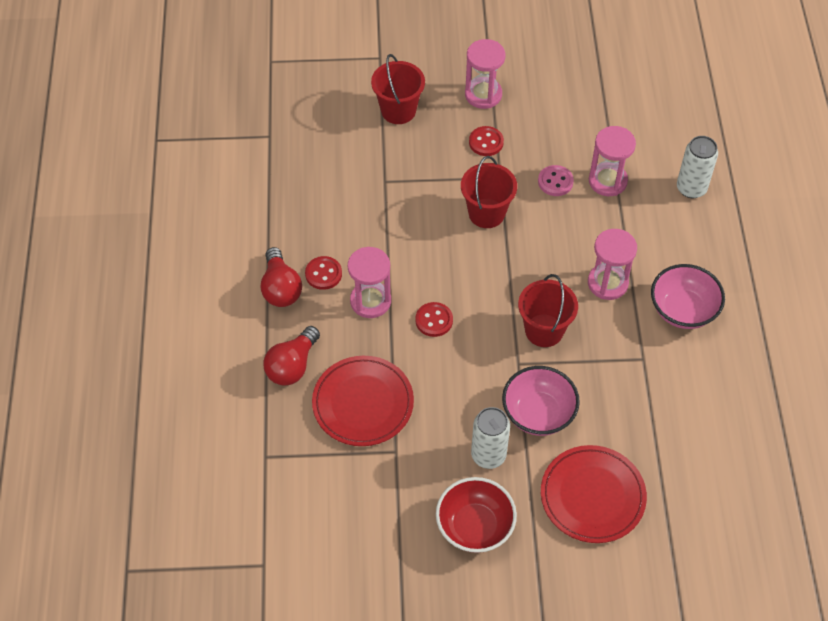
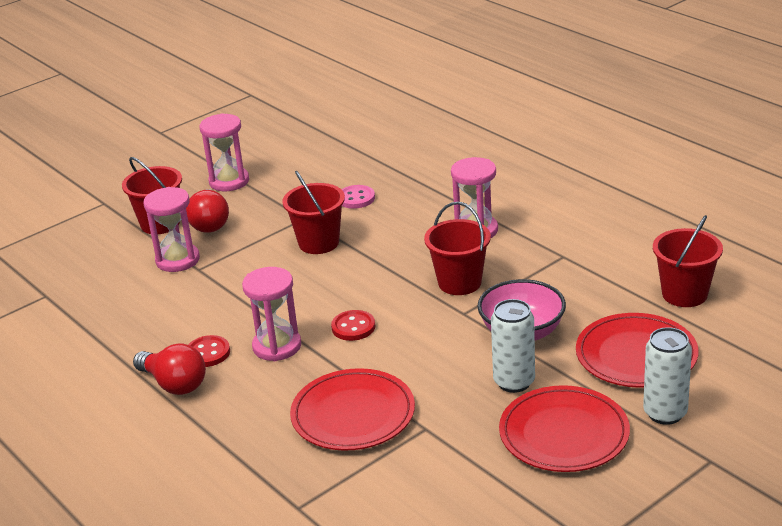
camera: 35 degrees left, 25 degrees down
(292, 365) = (249, 428): red light bulb -> red light bulb (210, 223)
(475, 526) = (564, 434): red bowl -> red plate
(486, 142) = (266, 205): red button -> none
(607, 181) = (399, 178): pink hourglass -> pink hourglass (177, 260)
(683, 310) = (556, 215): pink bowl -> none
(689, 465) = (684, 294): none -> red bucket
(691, 188) = (471, 151): white can -> white can (665, 413)

